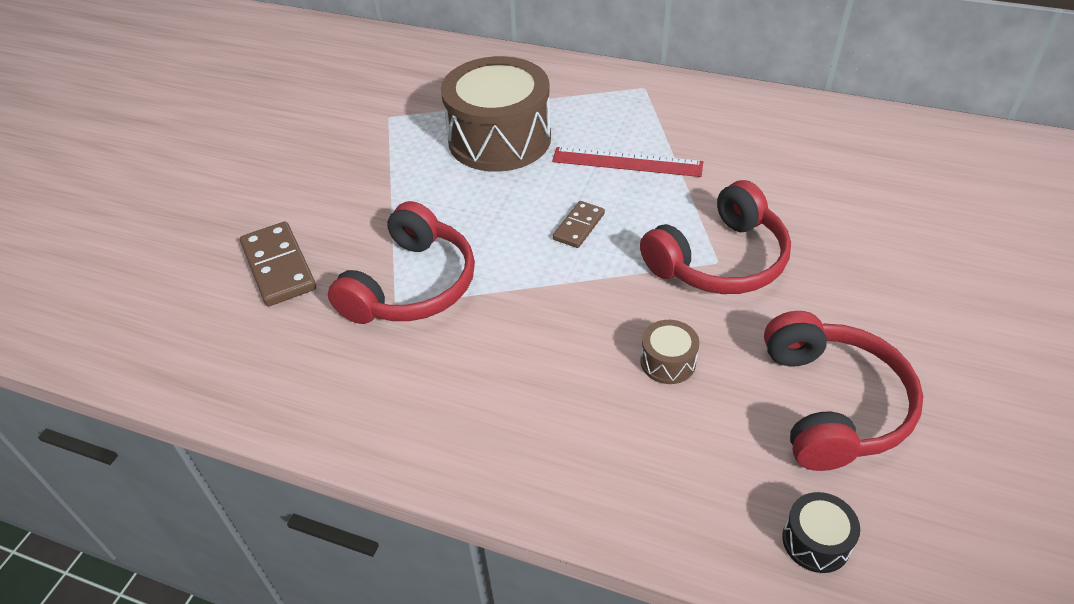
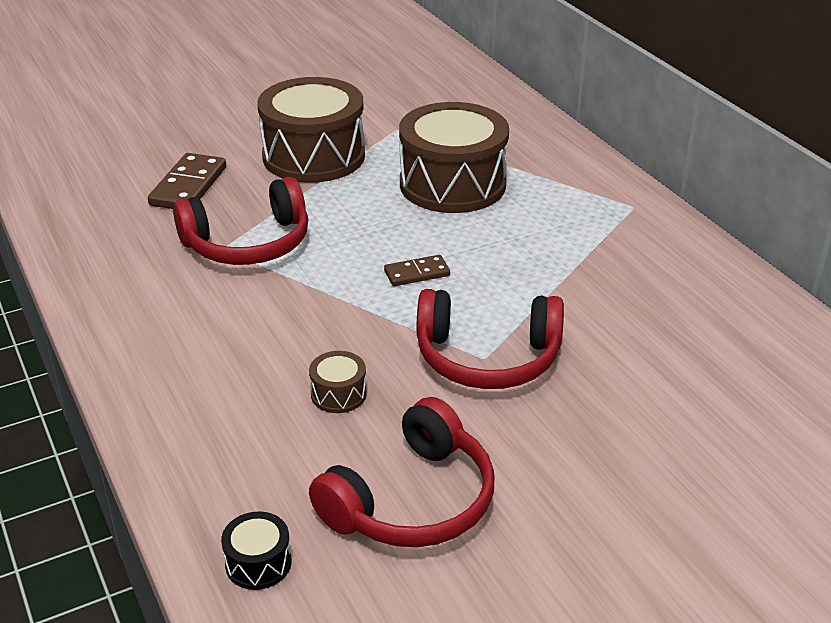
camera: 40 degrees right, 10 degrees down
(353, 176) = (314, 156): none -> brown drum
(627, 162) = (526, 252): red ruler -> none

